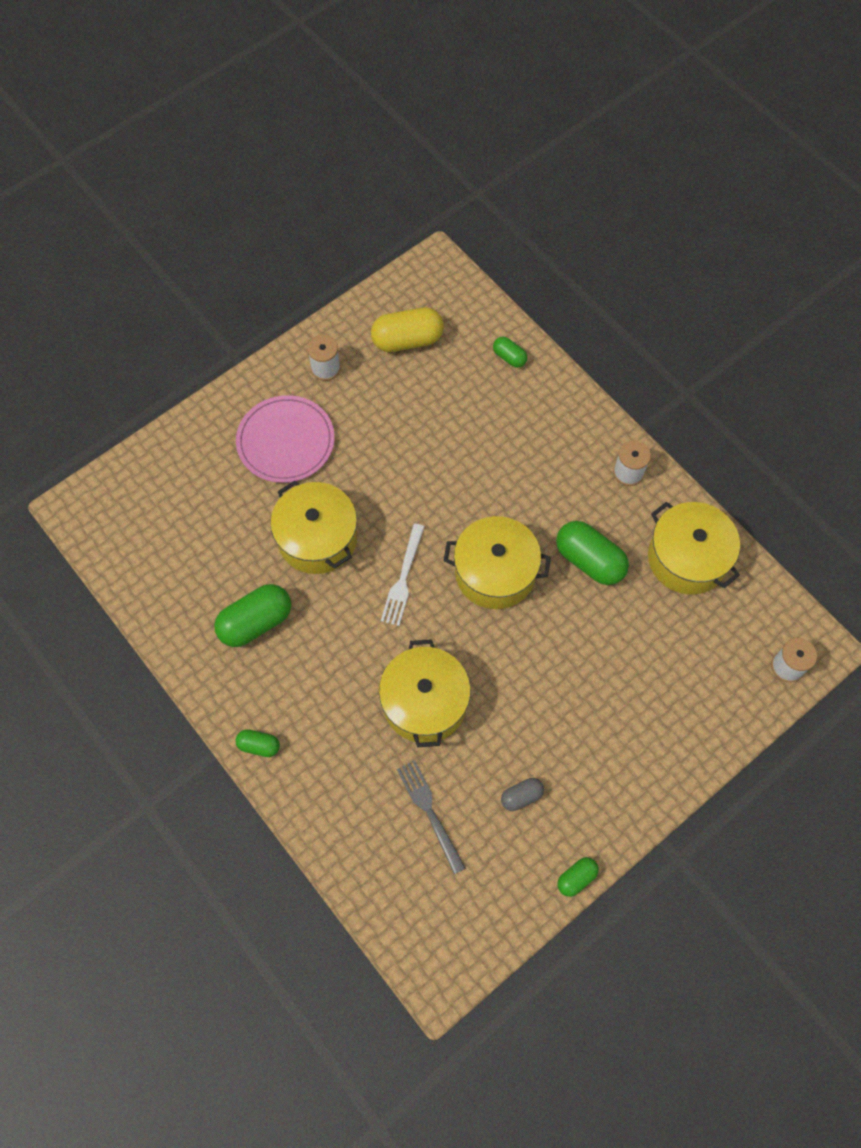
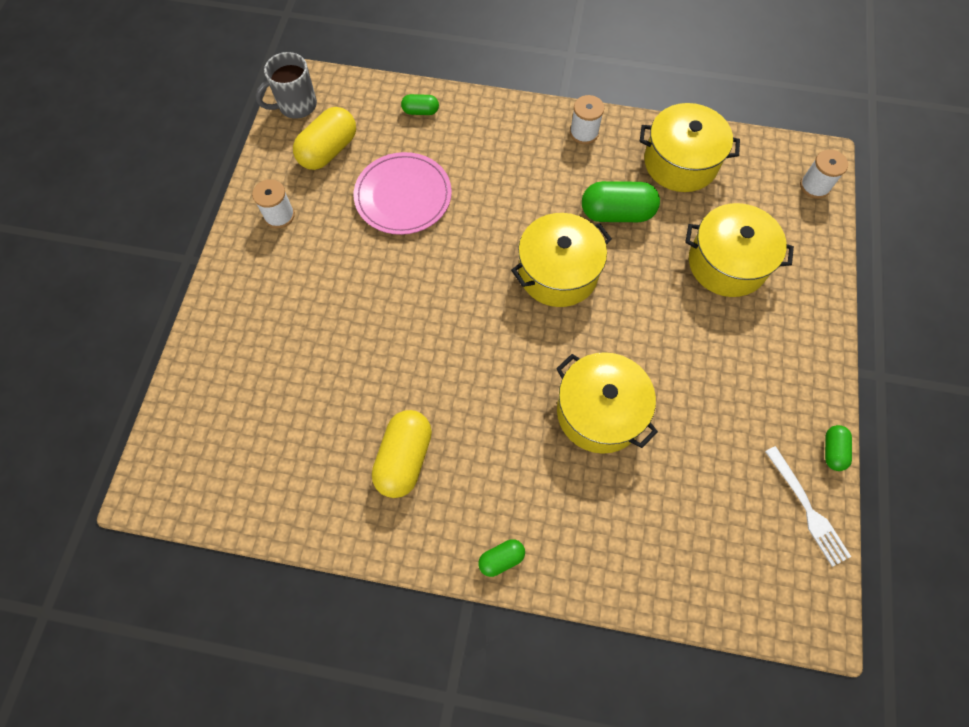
camera: 40 degrees left, 0 degrees up
(256, 622) = (404, 459): green capsule -> yellow capsule
(286, 441) = (297, 295): pink plate -> pink plate (403, 196)
(317, 538) = (394, 351): yellow pot -> yellow pot (727, 263)
(403, 579) = (493, 330): white fork -> white fork (808, 509)
(415, 283) = (296, 106): none -> grey mug
(429, 812) = (684, 494): grey fork -> none
(521, 796) = (737, 423): grey capsule -> none

